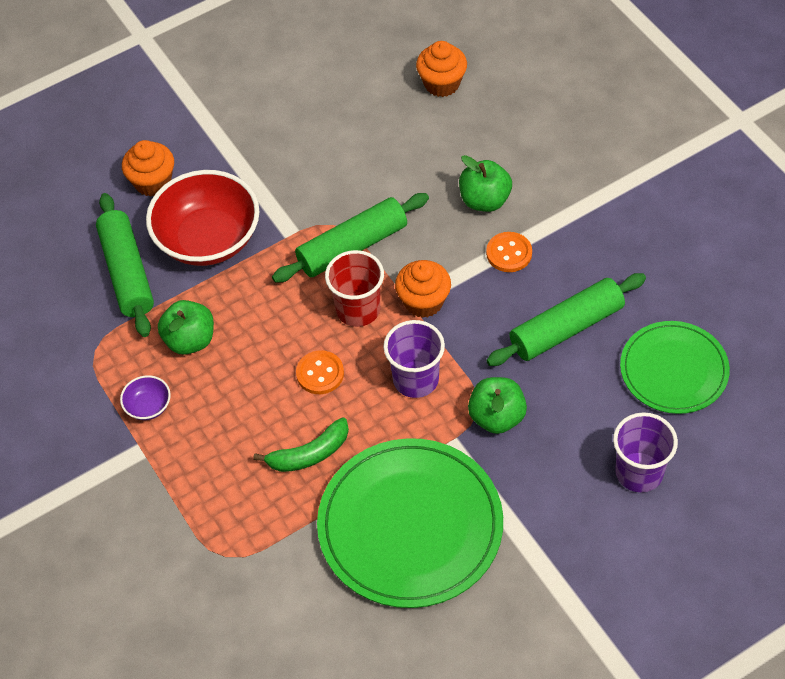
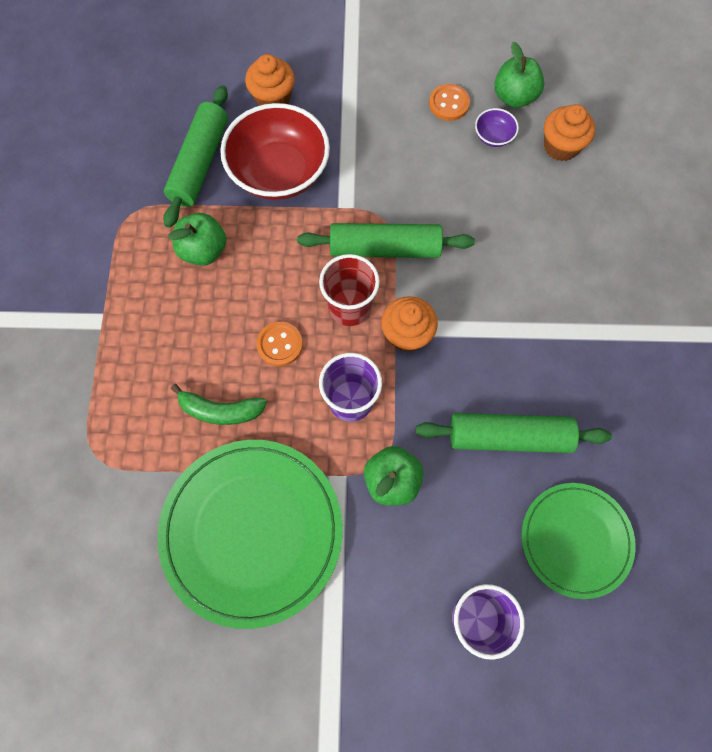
camera: 30 degrees right, 15 degrees up
(148, 406) = (133, 286): purple bowl -> purple bowl (493, 136)
(484, 200) = (522, 274): green apple -> green apple (514, 97)
(509, 253) = (509, 335): orange button -> orange button (449, 103)

